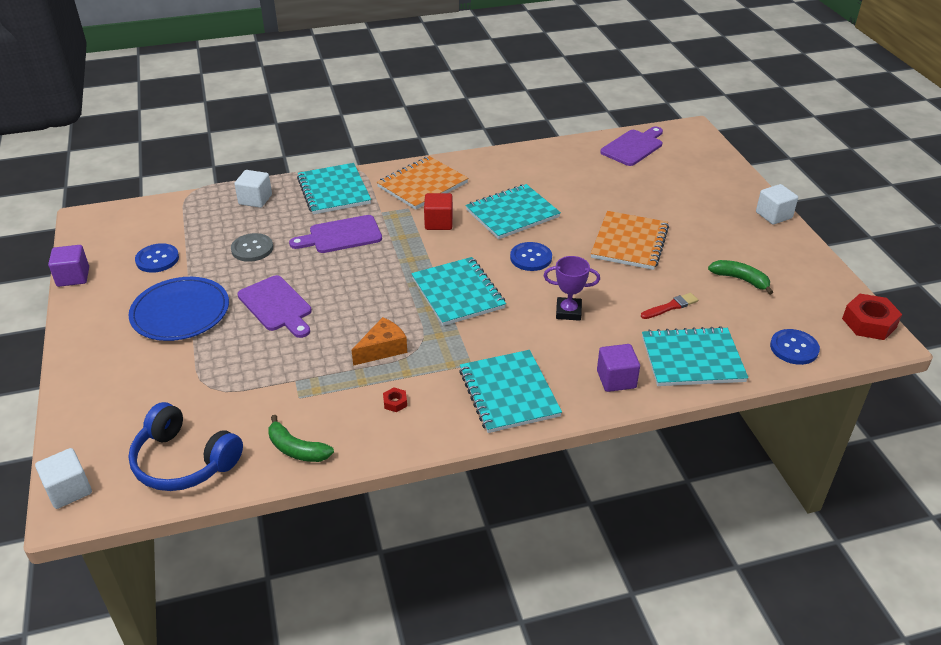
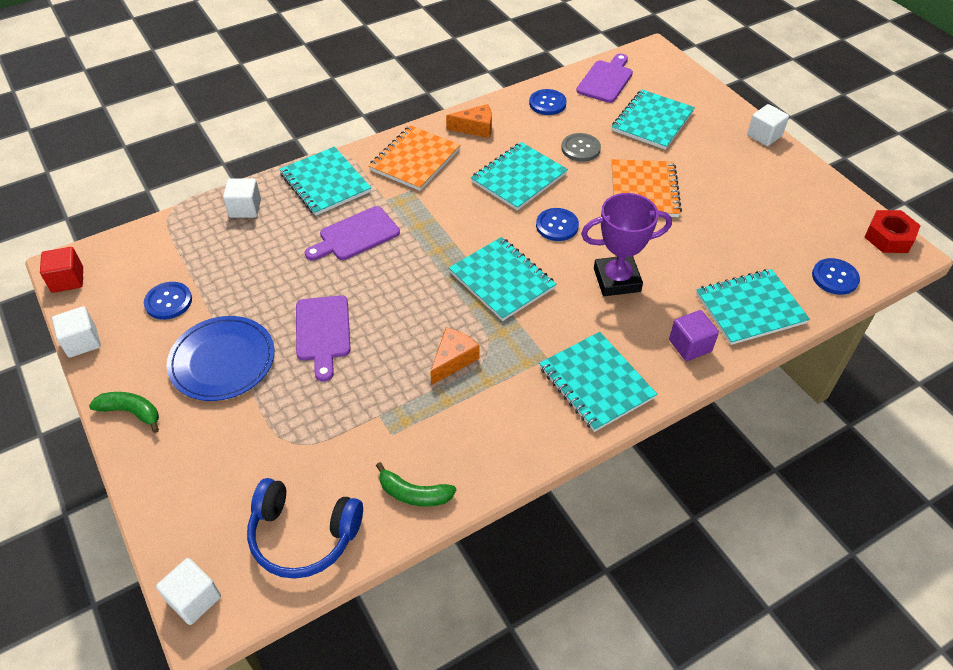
camera: 15 degrees left, 10 degrees up
(73, 277) = (82, 342): purple cube -> white cube
(252, 249) = (267, 269): grey button -> grey button (580, 148)
(277, 306) = (323, 332): purple cutting board -> purple cutting board turned 45 degrees clockwise
(395, 402) = (490, 418): red nut -> none
(438, 222) = (449, 202): red cube -> red cube (67, 280)
(490, 168) = (475, 128): none -> orange cheese
(567, 158) = (547, 103): none -> blue button
(568, 312) = (617, 280): purple trophy -> purple trophy, size x1.59
(664, 187) = (652, 121): none -> turquoise notebook
(670, 306) = (709, 255): red brush -> none
(740, 279) = (760, 212): green banana -> green banana (131, 412)

